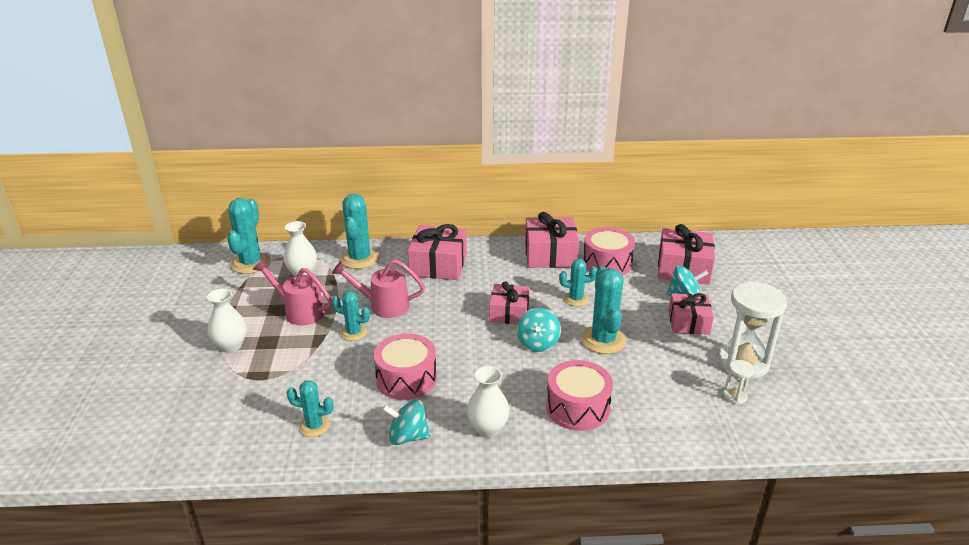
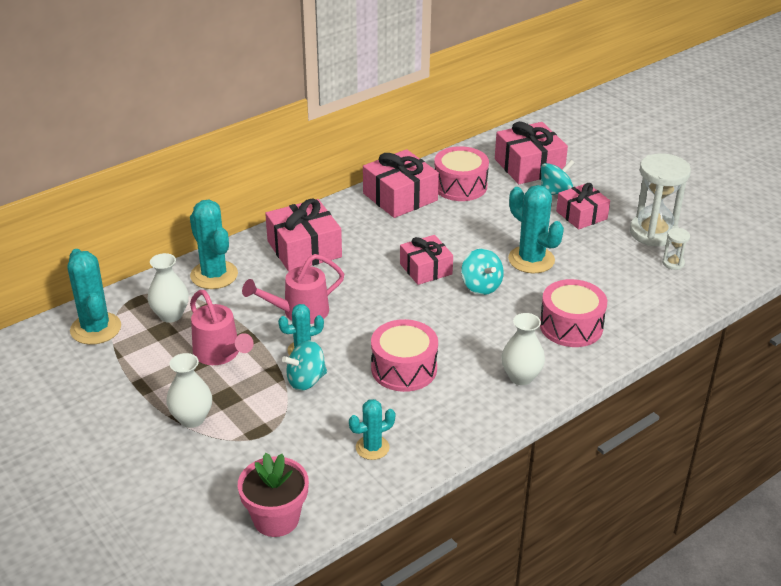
camera: 35 degrees left, 5 degrees up
(192, 442) = (276, 519): none -> pink flower pot
(300, 311) = (220, 354): pink watering can -> pink watering can turned 120 degrees counterclockwise
(407, 436) = (464, 415): turquoise spinning top -> turquoise spinning top (306, 380)
(576, 299) = (469, 232): turquoise cactus -> none

